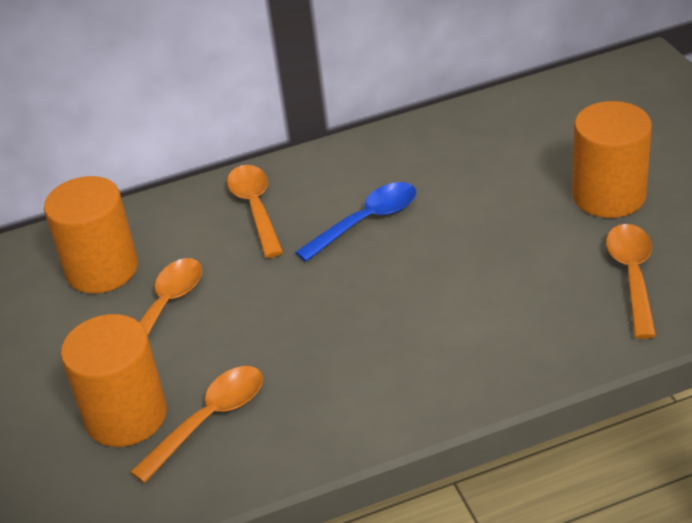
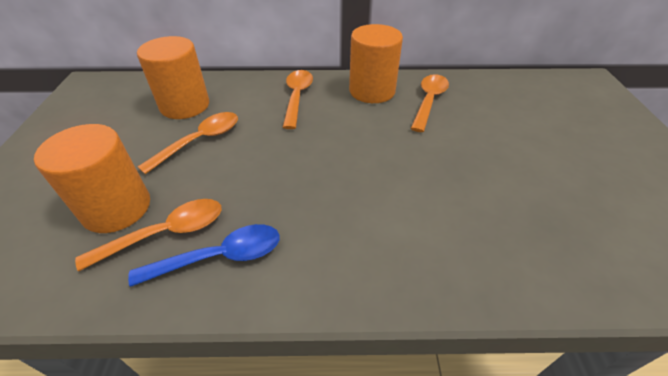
camera: 15 degrees right, 5 degrees up
(366, 221) = (361, 125): blue spoon -> blue spoon (220, 257)
(609, 196) = (546, 158): orange cylinder -> orange cylinder (372, 91)
(632, 276) = (554, 230): orange spoon -> orange spoon (429, 101)

